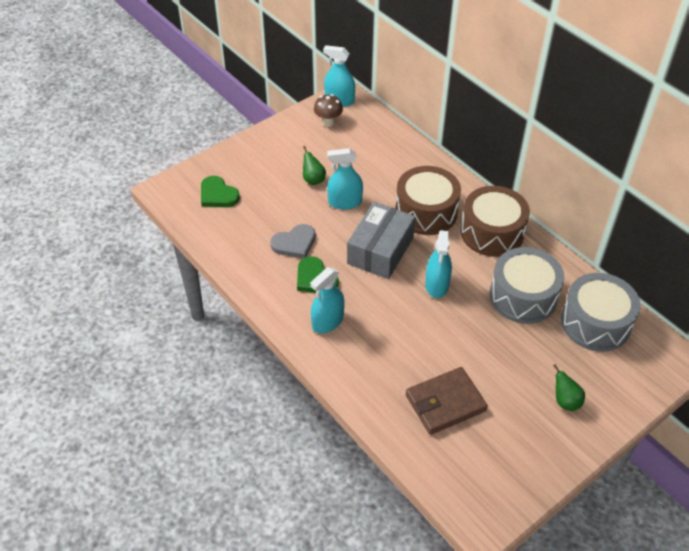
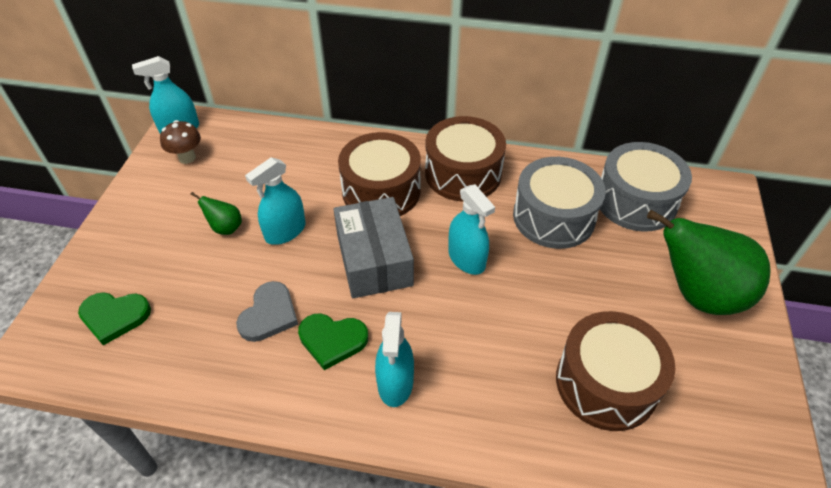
camera: 40 degrees left, 0 degrees up
(445, 403) = (606, 383): brown wallet -> brown drum
(565, 401) = (697, 294): green pear -> green pear, size x2.36

